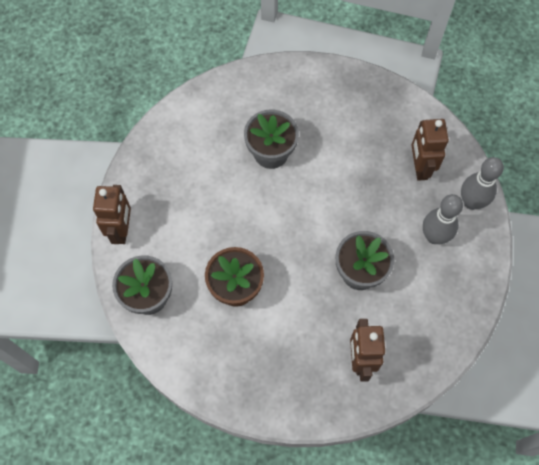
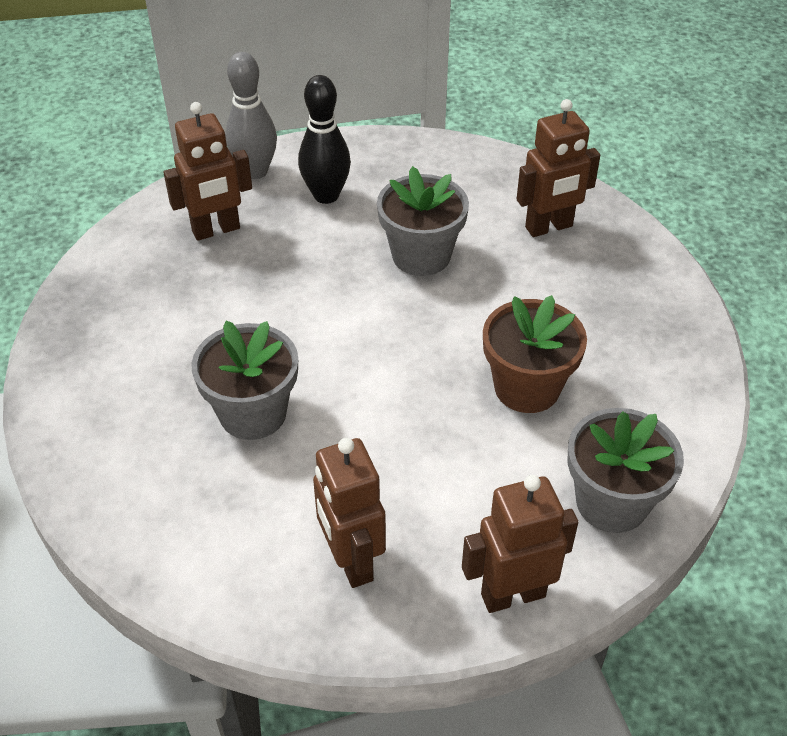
camera: 110 degrees left, 20 degrees down
(168, 171) = (351, 561): none -> brown robot
(434, 236) = (326, 195): grey bowling pin -> black bowling pin

